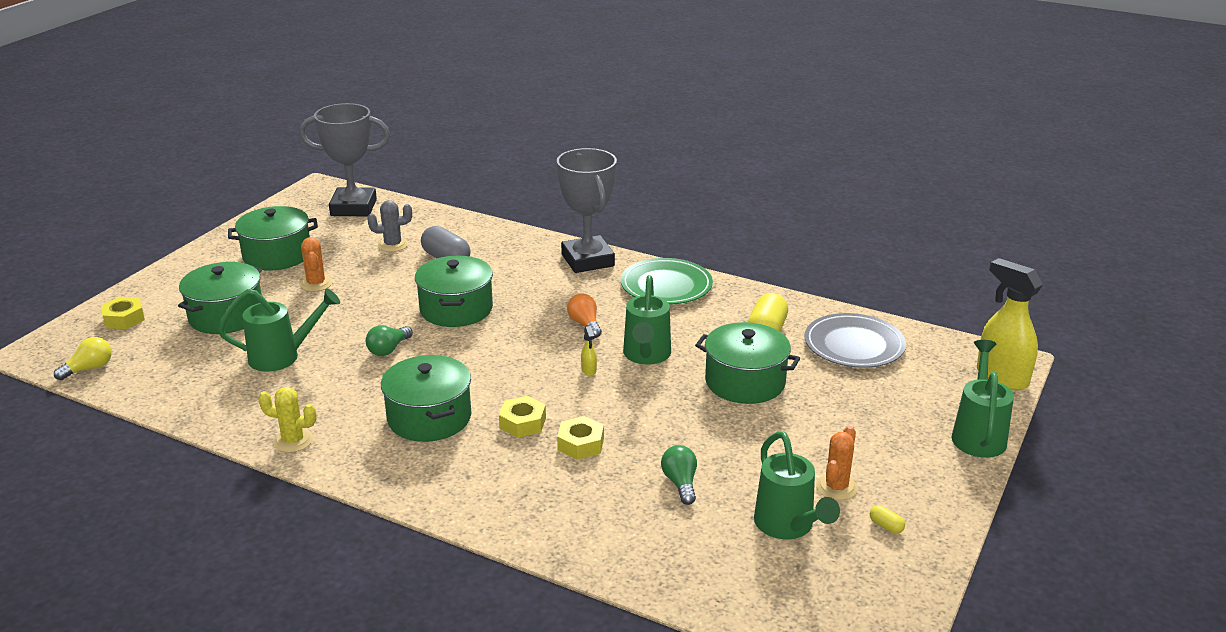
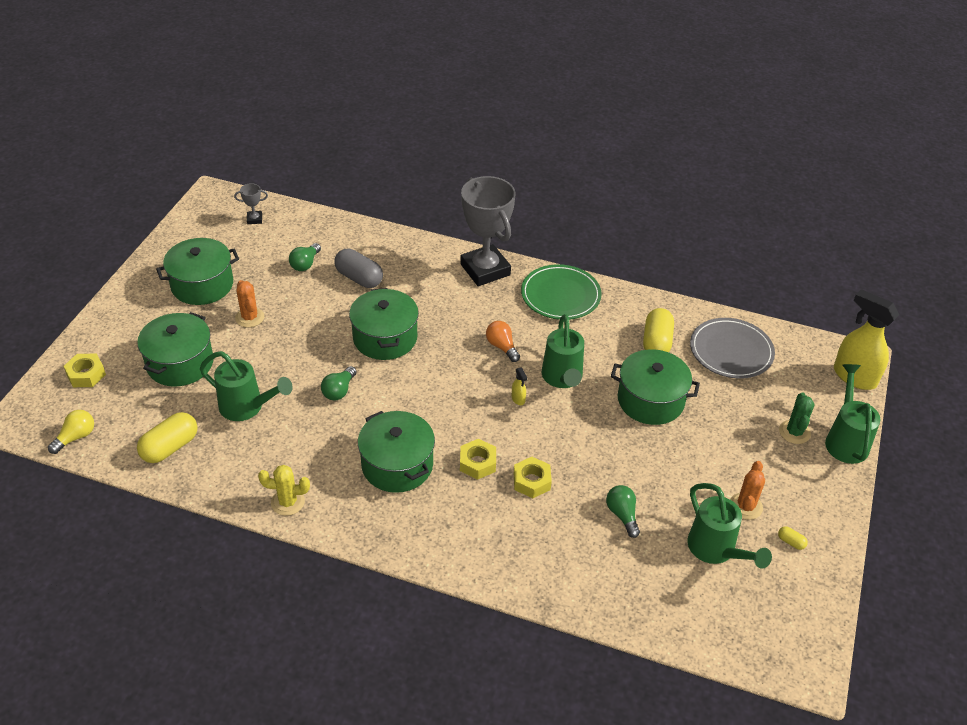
camera: 10 degrees left, 15 degrees up
(185, 384) = (170, 447): none -> yellow capsule
(282, 357) = (247, 407): green watering can -> green watering can turned 45 degrees clockwise
(353, 208) = (254, 219): grey trophy -> grey trophy, size x0.40
(393, 245) = (305, 264): grey cactus -> green light bulb
(915, 423) = (794, 432): none -> green cactus

